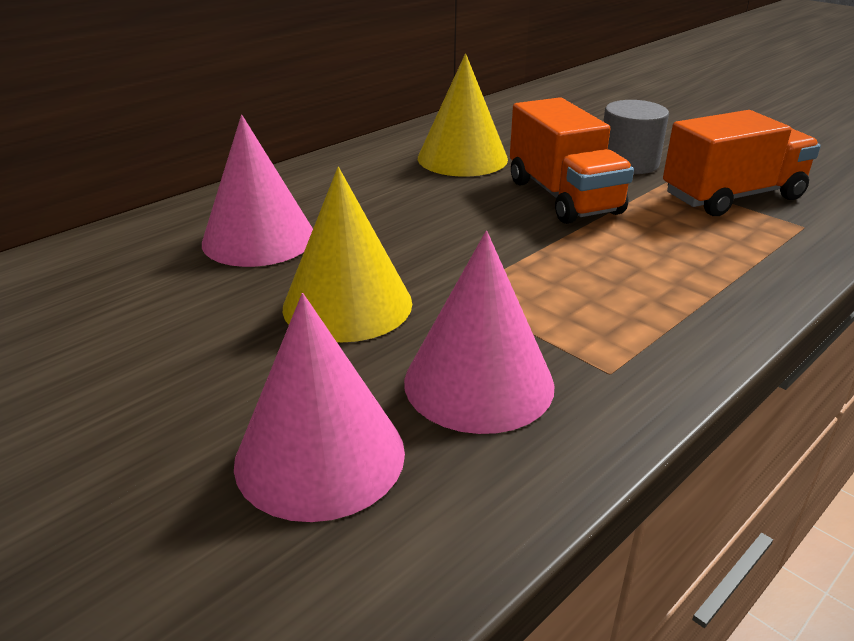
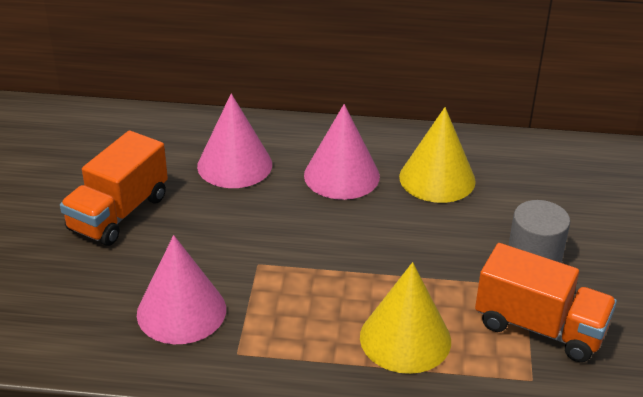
camera: 50 degrees right, 5 degrees up
(320, 456) = (83, 290): pink cone -> pink cone (341, 175)
(347, 304) = (204, 232): yellow cone -> yellow cone (405, 338)
(563, 197) = (433, 249): orange truck -> orange truck (118, 213)

